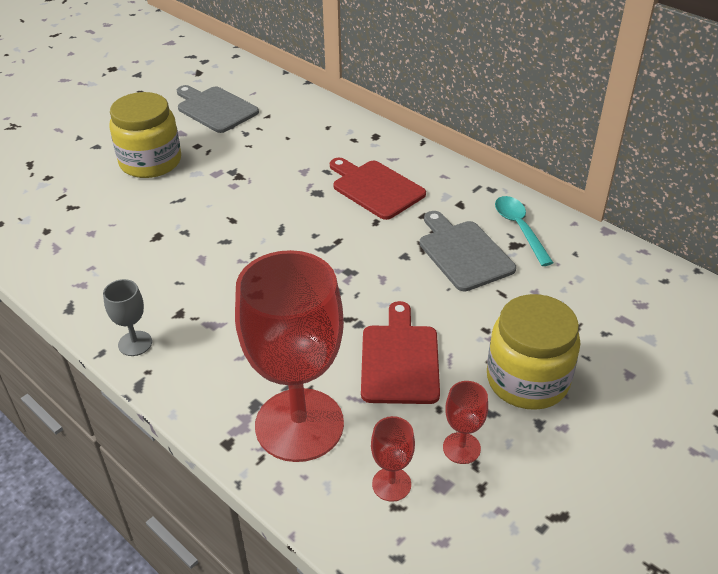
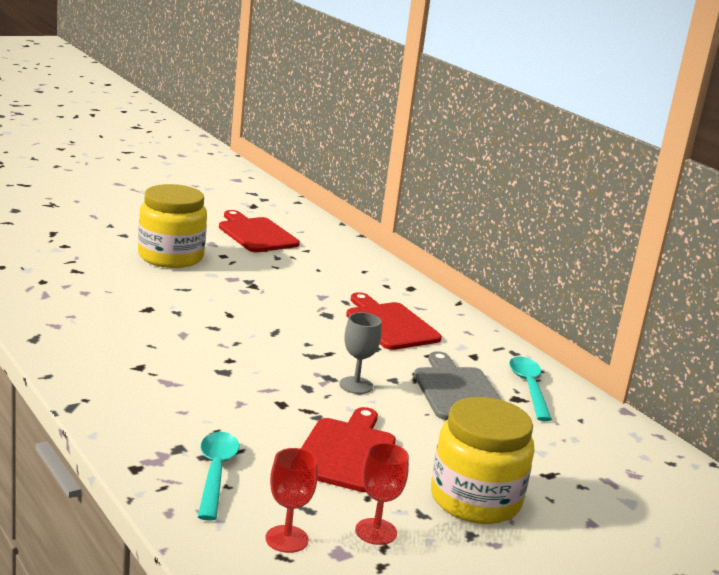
camera: 10 degrees right, 20 degrees down
(135, 343) = (84, 377): grey goblet -> grey goblet (356, 385)
(215, 109) = (256, 234): grey cutting board -> red cutting board
(299, 425) = (215, 473): red goblet -> turquoise spoon

